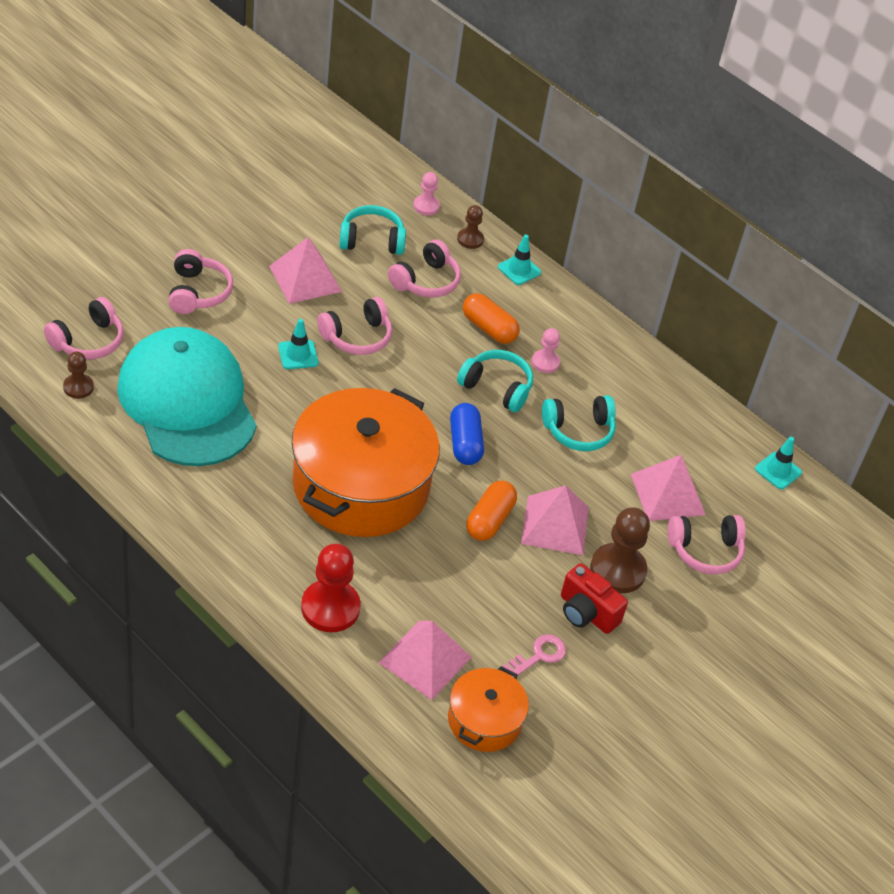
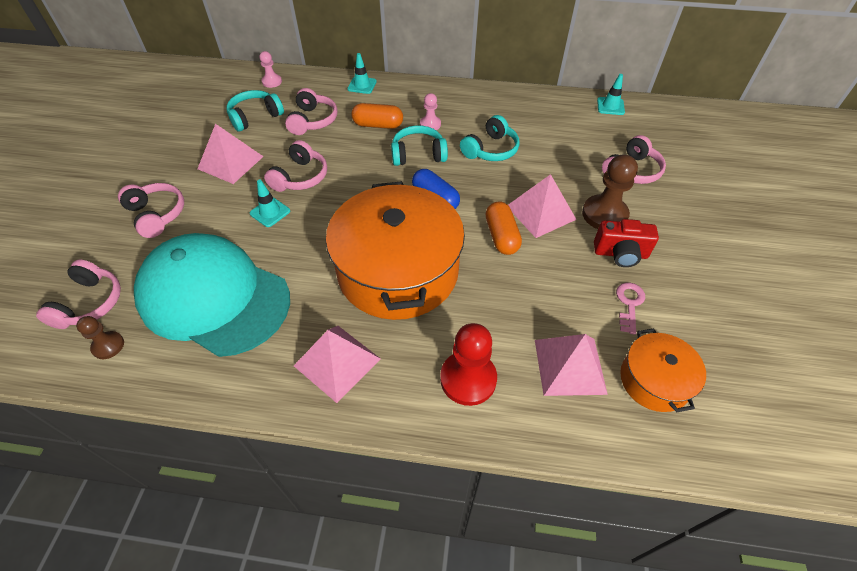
camera: 30 degrees left, 5 degrees up
(470, 239) = (316, 85): brown pawn -> none
(667, 494) = (576, 153): pink pyramid -> pink pyramid (337, 362)

